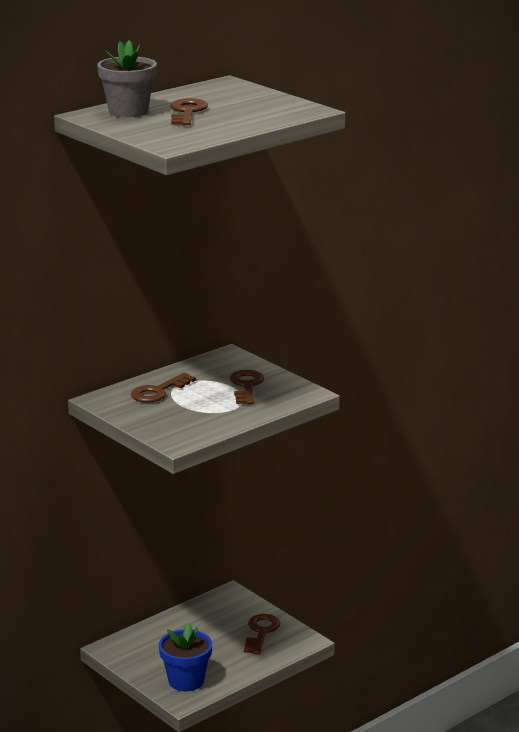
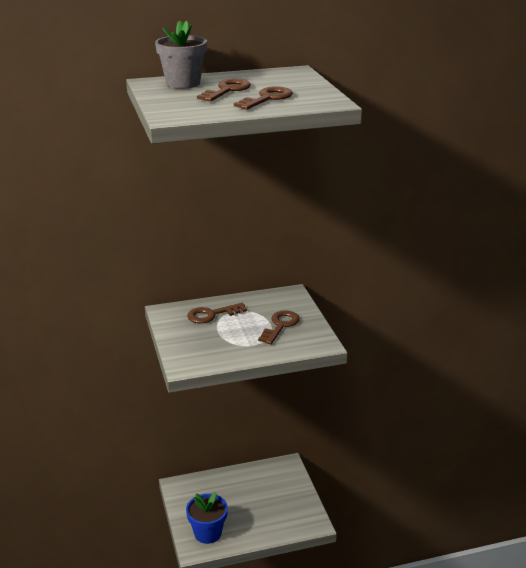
camera: 25 degrees right, 5 degrees up
(261, 632) = (288, 506): brown key -> brown key (267, 98)

